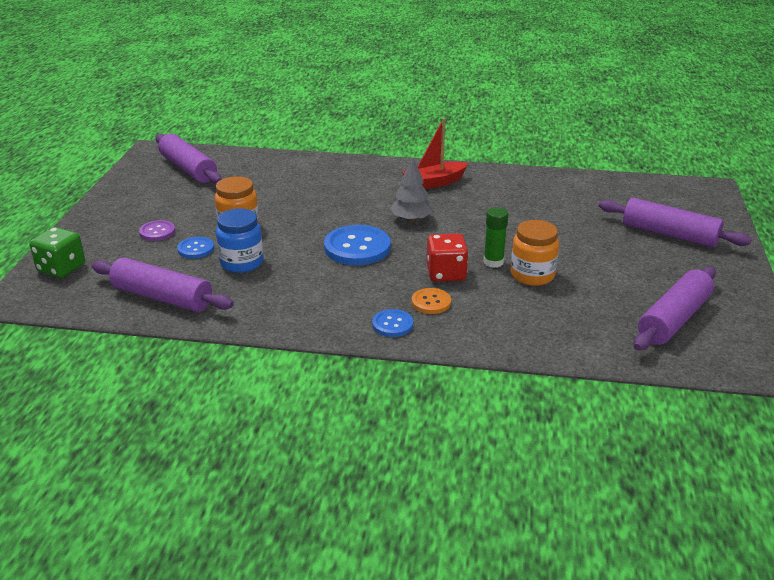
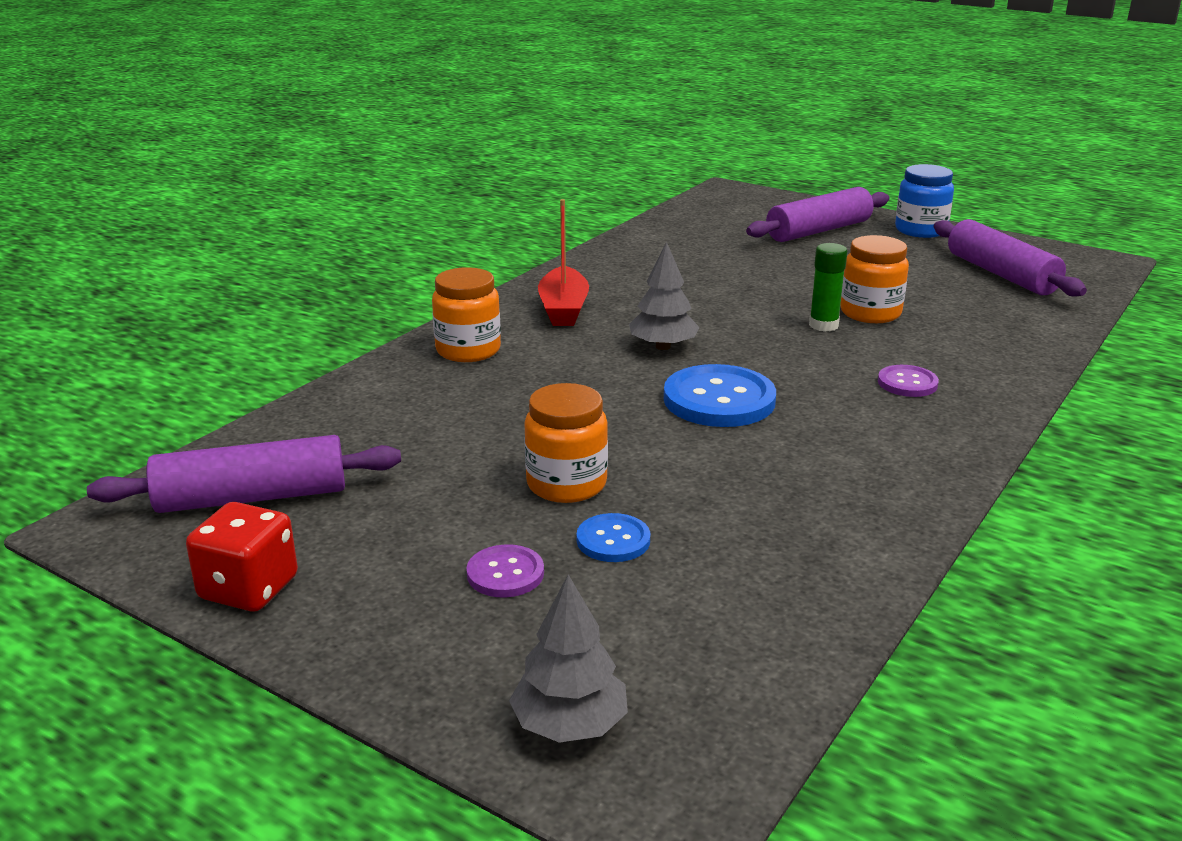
camera: 65 degrees left, 5 degrees down
(61, 268) = (569, 725): green dice -> grey tree
(162, 297) = (776, 603): purple rolling pin -> none
(242, 263) = (700, 502): blue jar -> blue jar (920, 230)
(359, 173) = (468, 350): none -> orange jar
(392, 324) = (954, 419): blue button -> none
(431, 302) = (907, 383): orange button -> purple button
(446, 273) = (836, 358): red dice -> red dice (248, 588)

